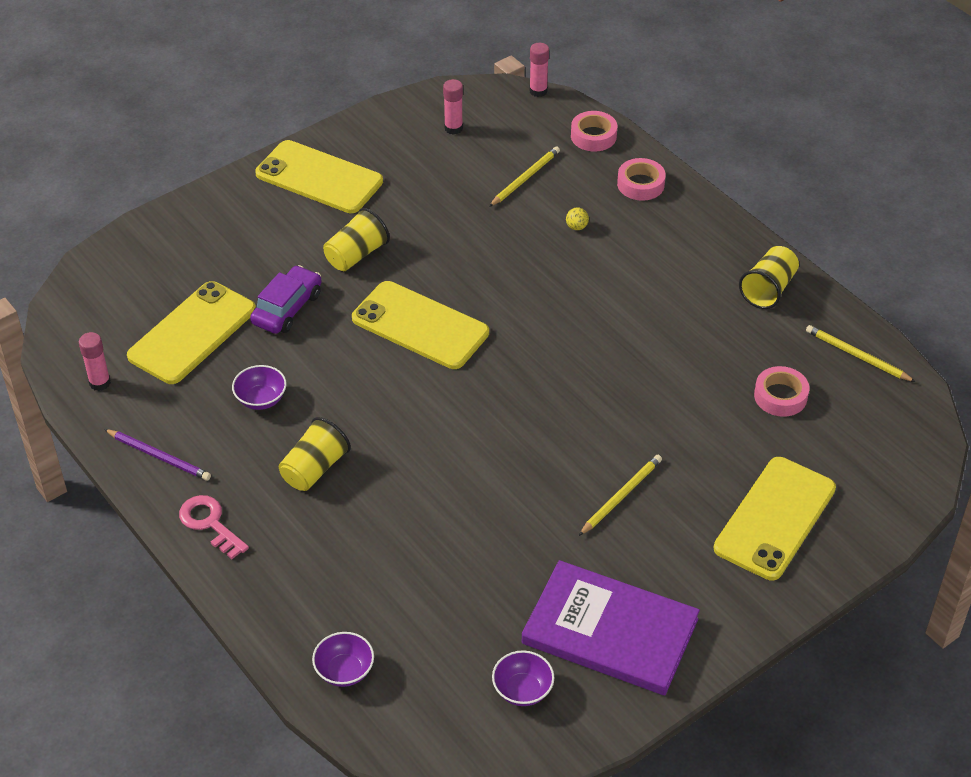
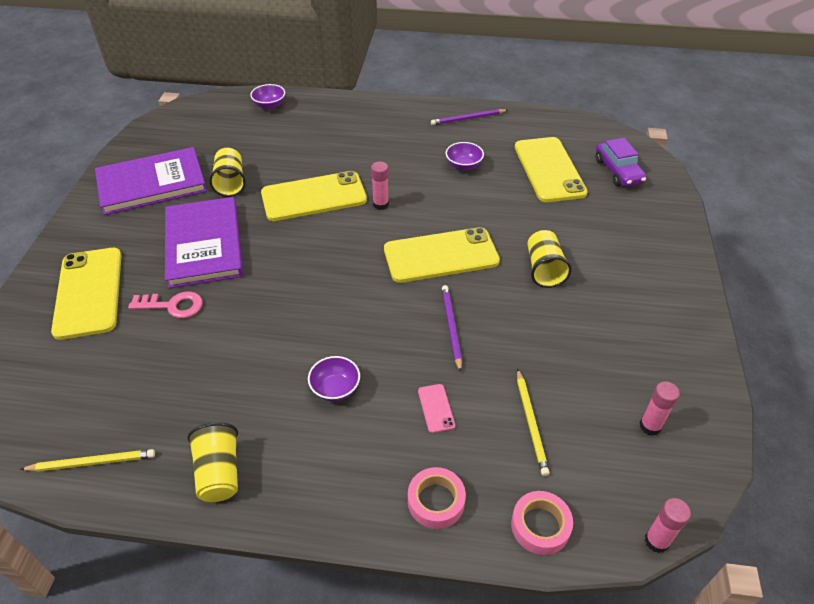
camera: 135 degrees right, 0 degrees up
(100, 383) = (546, 125): pink glue stick -> pink glue stick (380, 204)
(210, 523) = (404, 112): pink key -> pink key (173, 305)
(287, 308) = (527, 213): purple car -> purple car (618, 171)
(314, 469) = (390, 156): yellow cup -> yellow cup (230, 182)
(319, 178) = (655, 303): yellow phone -> yellow phone (314, 197)
(493, 266) = (451, 327): none -> purple pencil
(522, 690) = (177, 141): purple bowl -> purple bowl (335, 389)
(576, 227) = (436, 408): yellow ball -> pink phone
(621, 496) = (204, 244): yellow pencil -> purple book
(780, 396) = (140, 378): pink tape -> none

